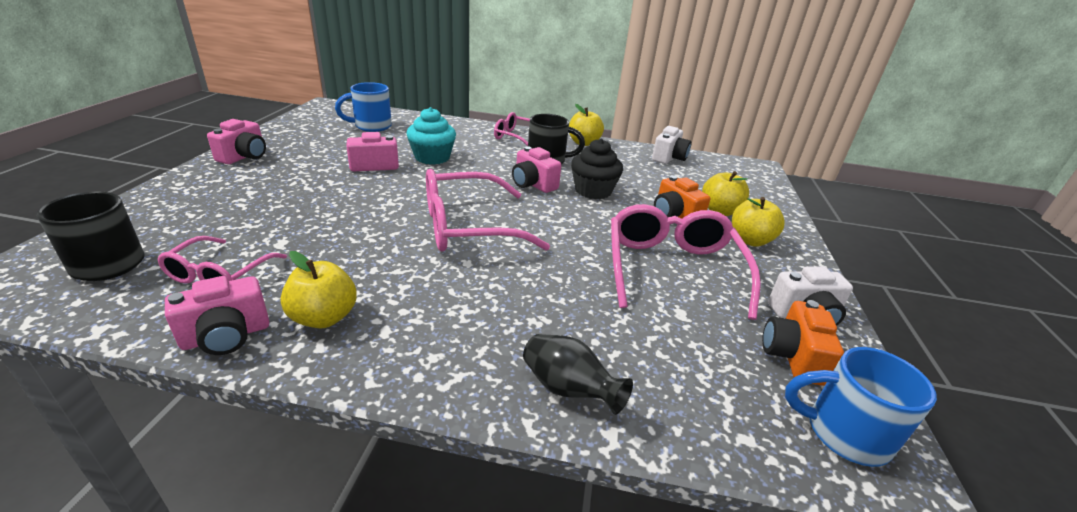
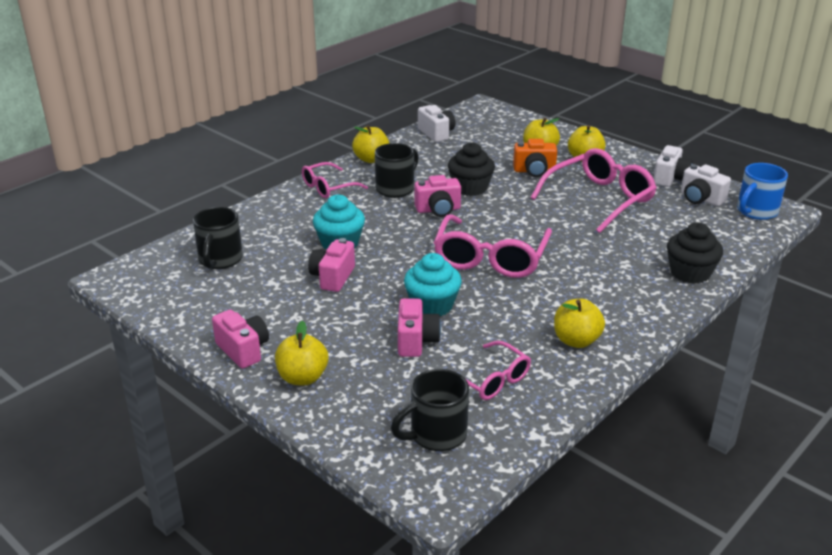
camera: 55 degrees left, 0 degrees up
(207, 184) = (302, 377): none -> yellow apple
(226, 336) = (575, 381): pink camera -> pink camera (416, 341)
(354, 215) = (432, 305): none -> turquoise cupcake
(371, 126) = (220, 260): blue mug -> black mug
(568, 389) = (690, 273): black vase -> black cupcake
(672, 269) = (599, 199): pink glasses -> pink glasses turned 105 degrees clockwise
(792, 357) = (700, 199): orange camera -> white camera

